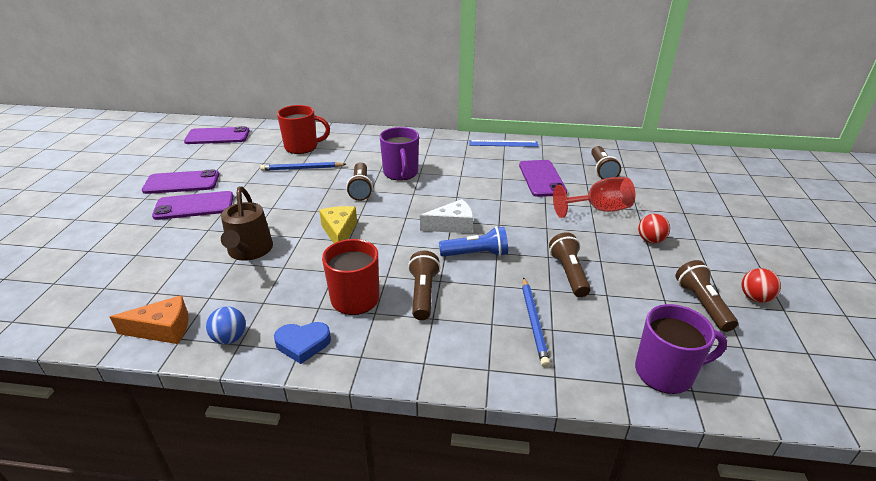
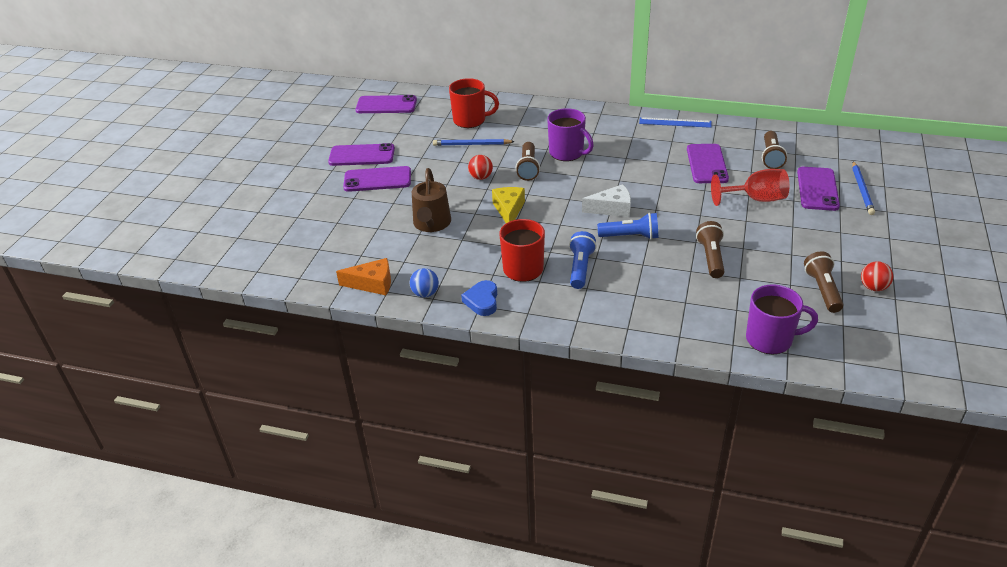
camera: 10 degrees right, 5 degrees up
(303, 344) = (482, 301): blue heart -> blue heart turned 90 degrees clockwise
(401, 173) = (567, 153): purple mug -> purple mug turned 45 degrees counterclockwise
(423, 294) = (580, 268): brown flashlight -> blue flashlight
(534, 322) = (671, 296): blue pencil -> blue pencil (862, 190)
(650, 240) = (796, 231): red ball -> red ball (481, 177)
(656, 197) = (817, 189): none -> purple phone

